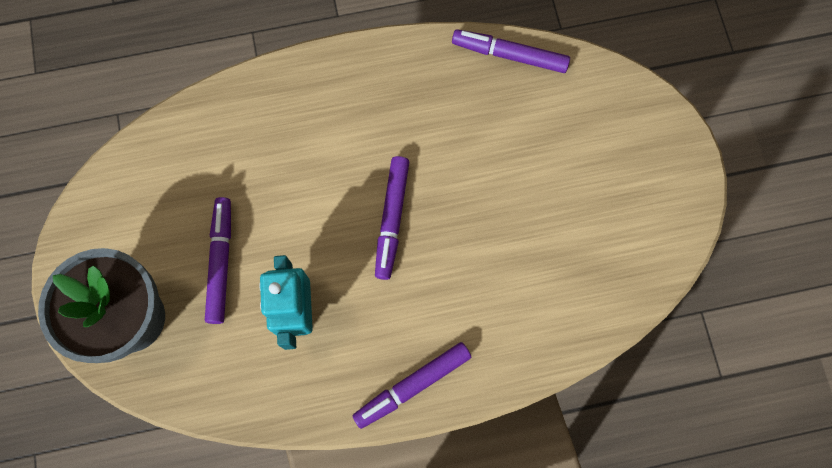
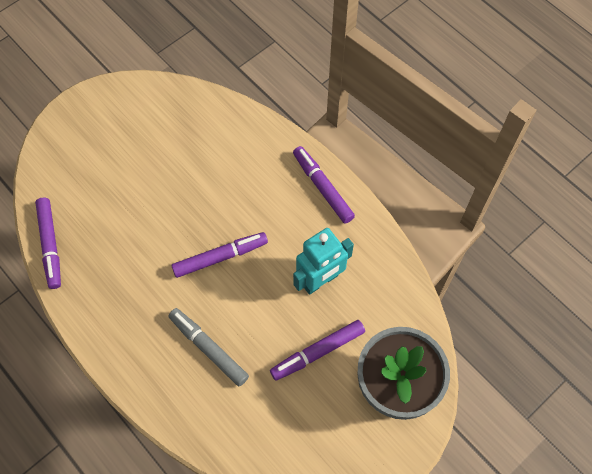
camera: 120 degrees left, 10 degrees down
(296, 155) = (208, 348): none -> grey marker
(412, 385) = (322, 187): purple marker -> purple marker turned 150 degrees counterclockwise

